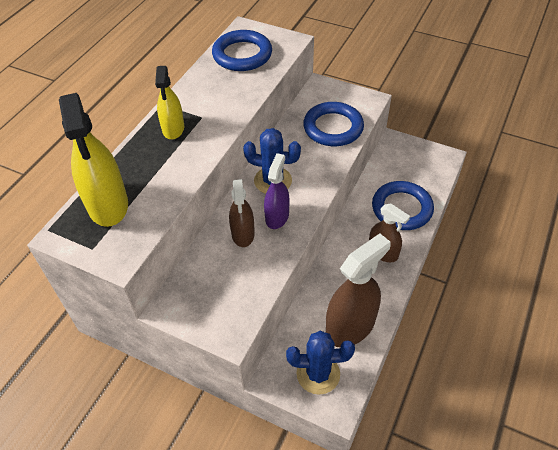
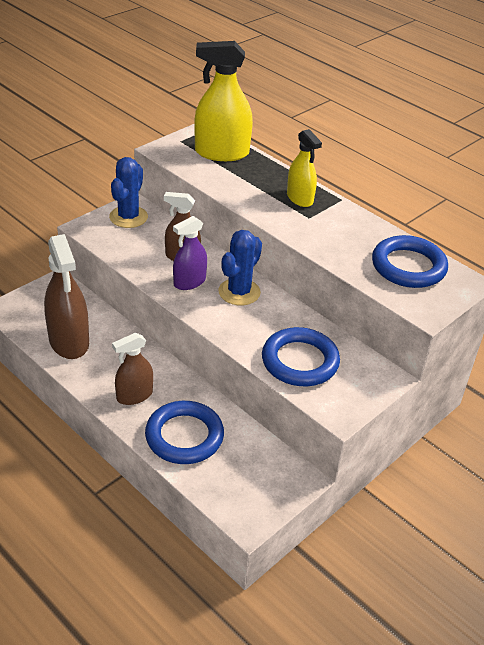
camera: 105 degrees right, 10 degrees down
(173, 129) = (300, 198): yellow spray bottle -> yellow spray bottle turned 135 degrees counterclockwise
(277, 217) = (189, 282): purple spray bottle -> purple spray bottle turned 105 degrees clockwise
(318, 374) = (41, 307): blue cactus -> blue cactus (128, 217)

